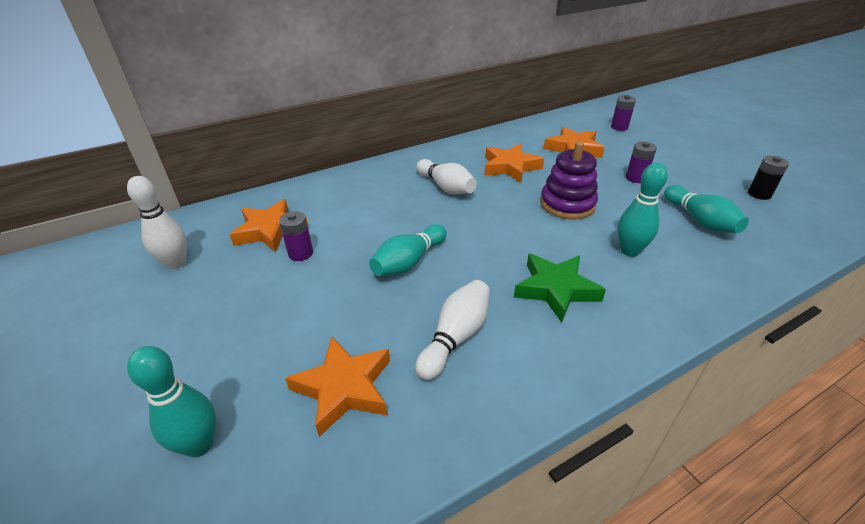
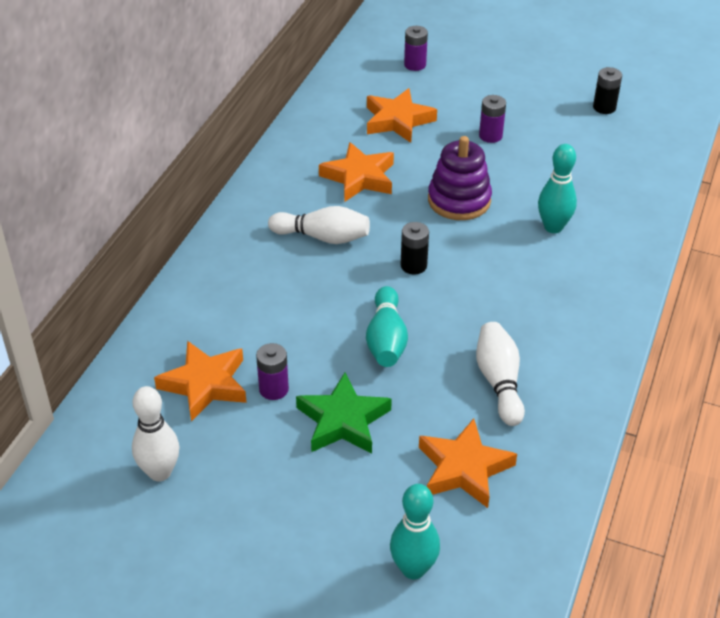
camera: 40 degrees left, 5 degrees up
(486, 227) = (413, 265): none -> black battery
(556, 289) = (531, 297): green star -> green star (343, 421)
(700, 220) = (580, 164): turquoise bowling pin -> none

